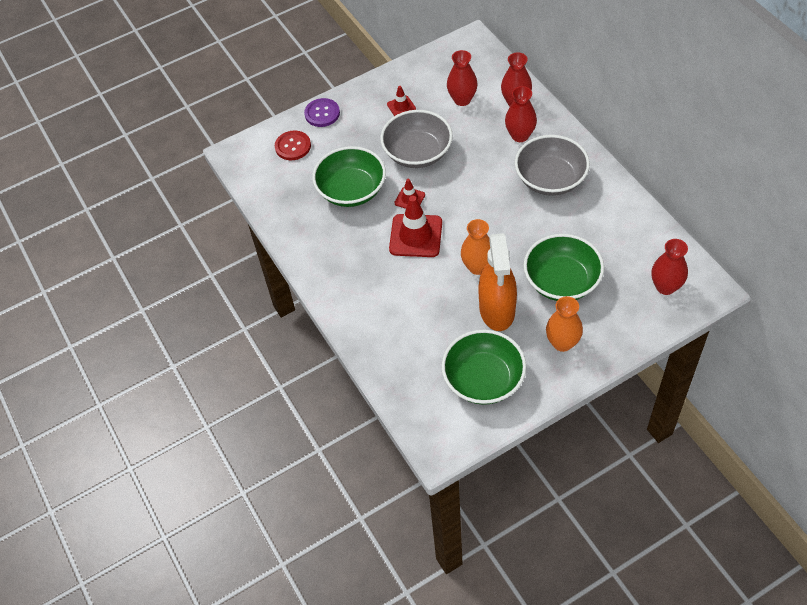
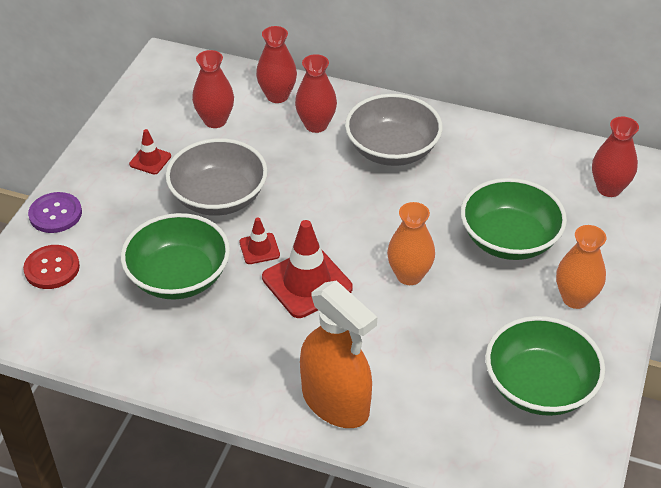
camera: 45 degrees left, 10 degrees down
(497, 309) = (475, 306): orange spray bottle -> orange spray bottle (335, 402)

